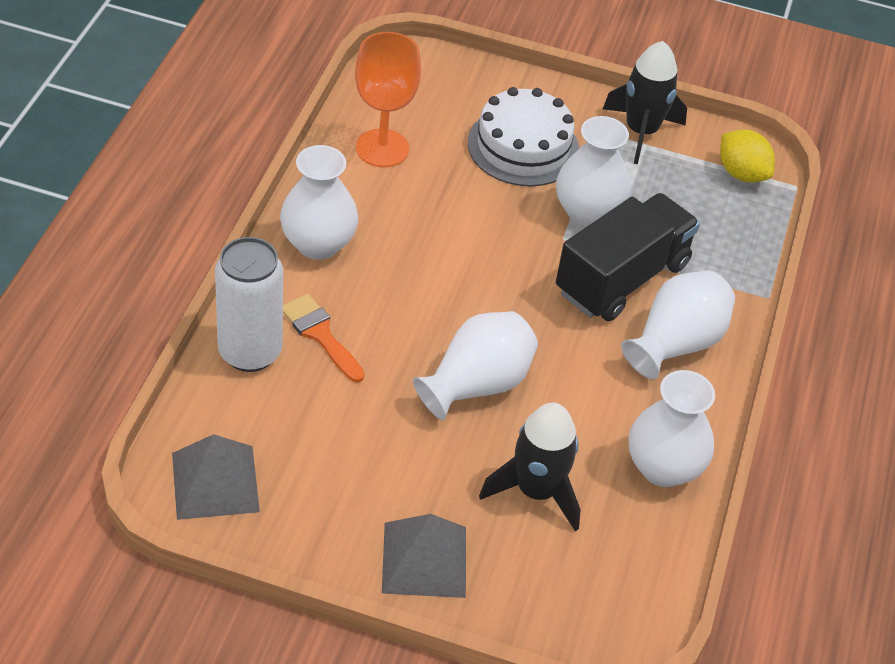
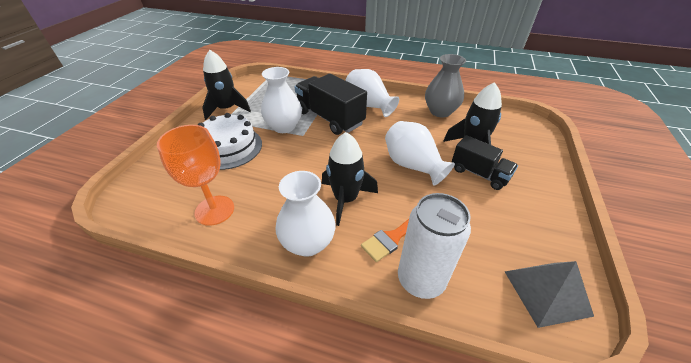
camera: 85 degrees left, 5 degrees down
(397, 287) = (345, 199): none -> black rocket
(424, 559) = (537, 184): grey pyramid -> none
(454, 478) = (479, 173): none -> black truck
(663, 468) = (440, 111): white vase -> grey vase
(741, 173) = (262, 85): yellow lemon -> none

